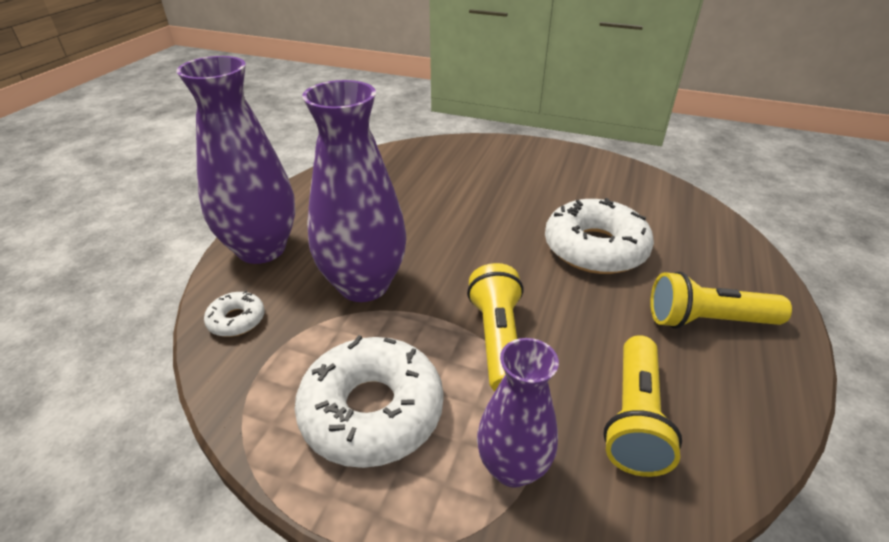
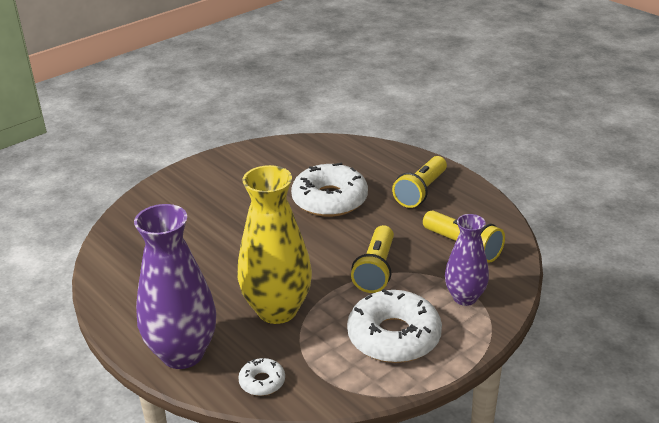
camera: 60 degrees left, 5 degrees down
(364, 285) = (277, 310): purple vase -> yellow vase
(497, 339) = (376, 270): yellow flashlight -> yellow flashlight turned 105 degrees counterclockwise

